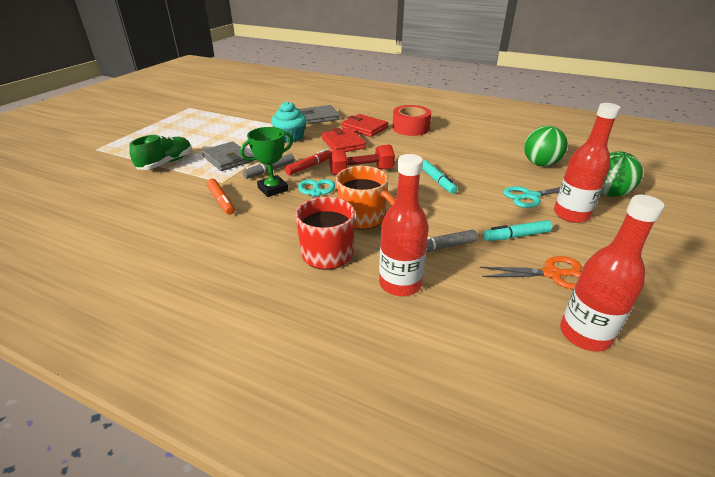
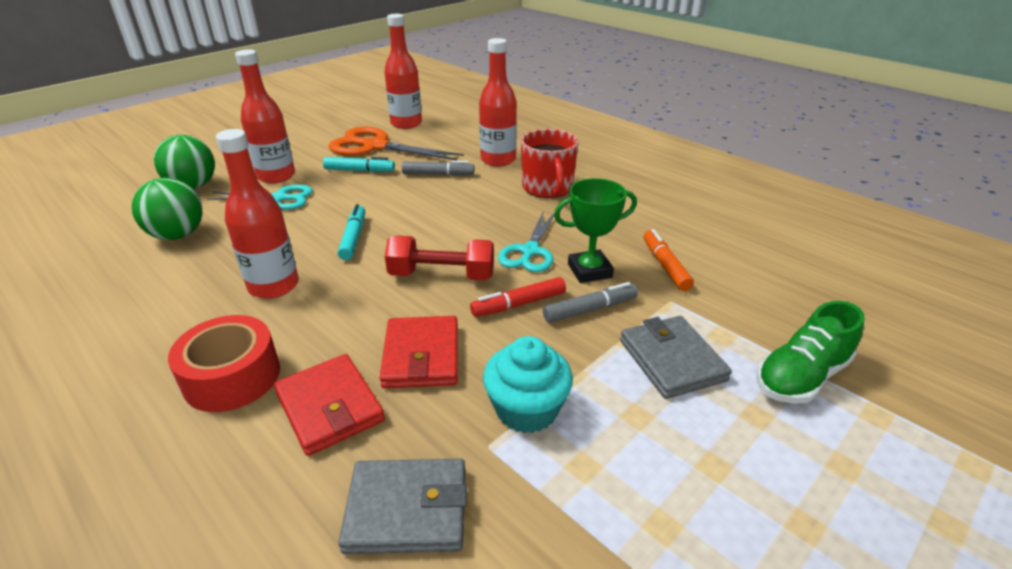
camera: 160 degrees left, 0 degrees up
(363, 218) = (490, 211): orange mug -> none
(443, 153) = (274, 286): none -> red bottle
(552, 274) = (375, 146): orange scissors -> orange scissors, size x1.57

